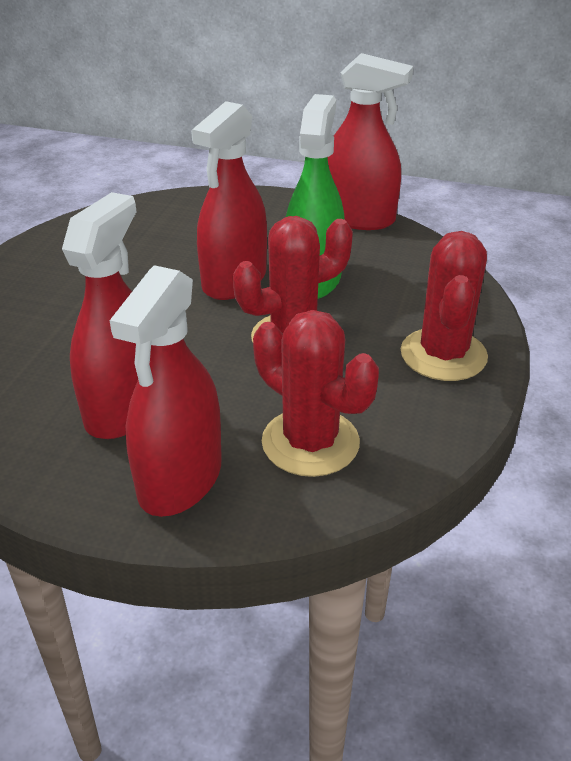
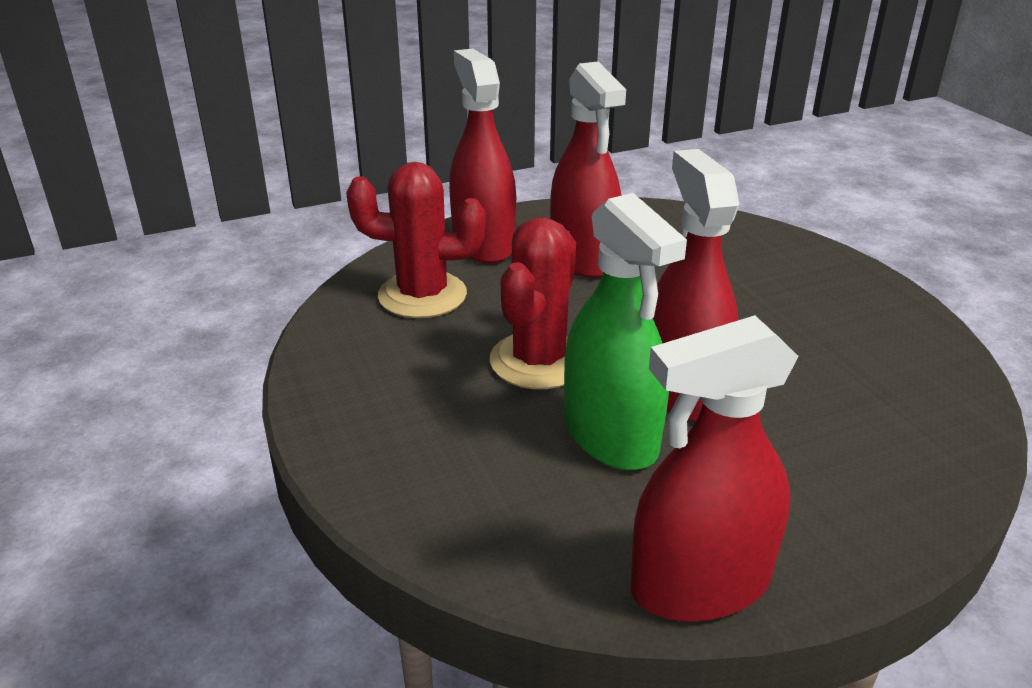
camera: 140 degrees right, 5 degrees down
(443, 355) = (374, 415): red cactus -> none

